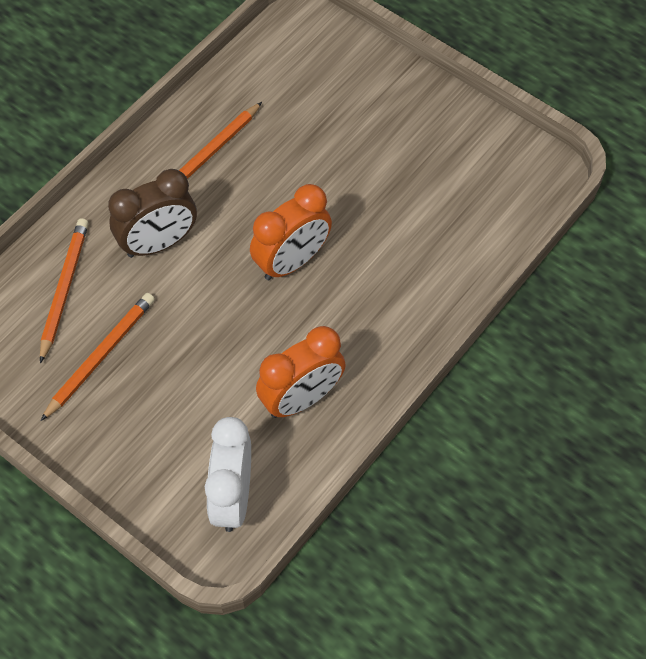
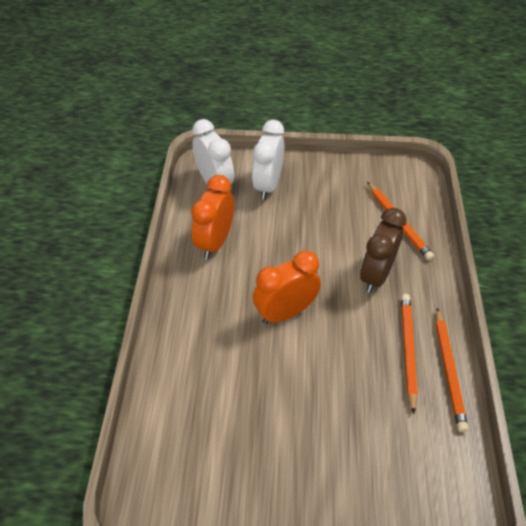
camera: 145 degrees right, 10 degrees down
(100, 356) = (342, 204): orange pencil -> orange pencil (448, 370)
(165, 447) = (268, 185): none -> white clock
(292, 262) = (285, 312): orange clock -> orange clock turned 45 degrees clockwise

